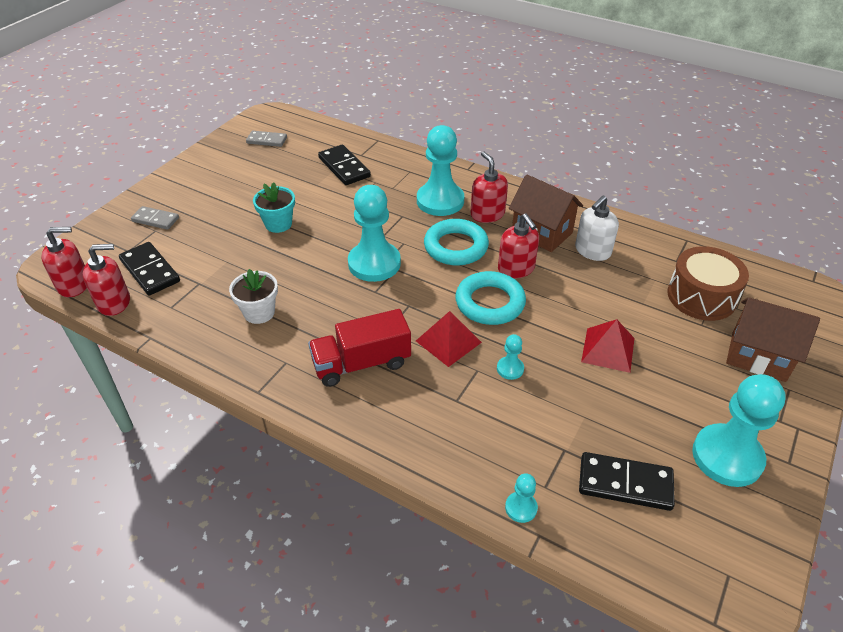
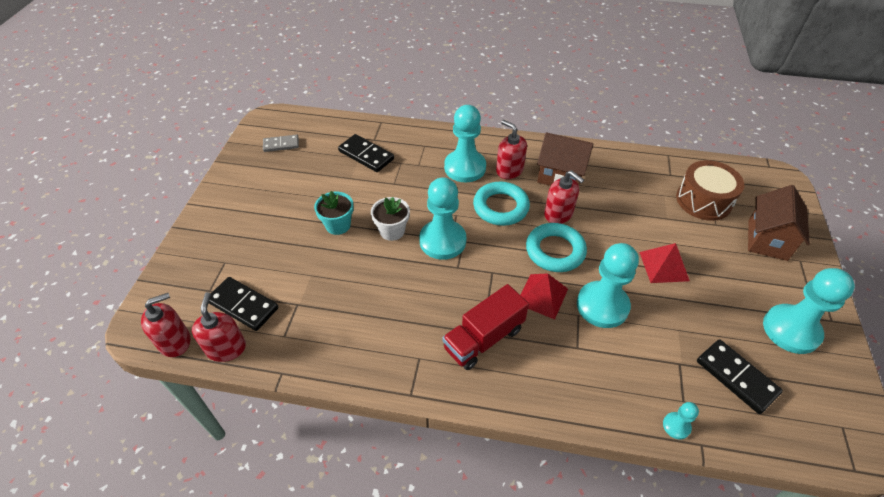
camera: 20 degrees left, 5 degrees up
(114, 302) = (226, 348): red soap dispenser -> red soap dispenser turned 60 degrees counterclockwise
(155, 219) = (219, 251): grey domino -> none
(259, 312) = (369, 317): white flower pot -> white flower pot (392, 231)
(510, 369) = (602, 306): turquoise pawn -> turquoise pawn, size x2.24
(592, 251) = (606, 182): white soap dispenser -> none
(625, 483) = (736, 377): black domino -> black domino turned 60 degrees clockwise
(758, 356) = (767, 240): brown house -> brown house turned 75 degrees counterclockwise

